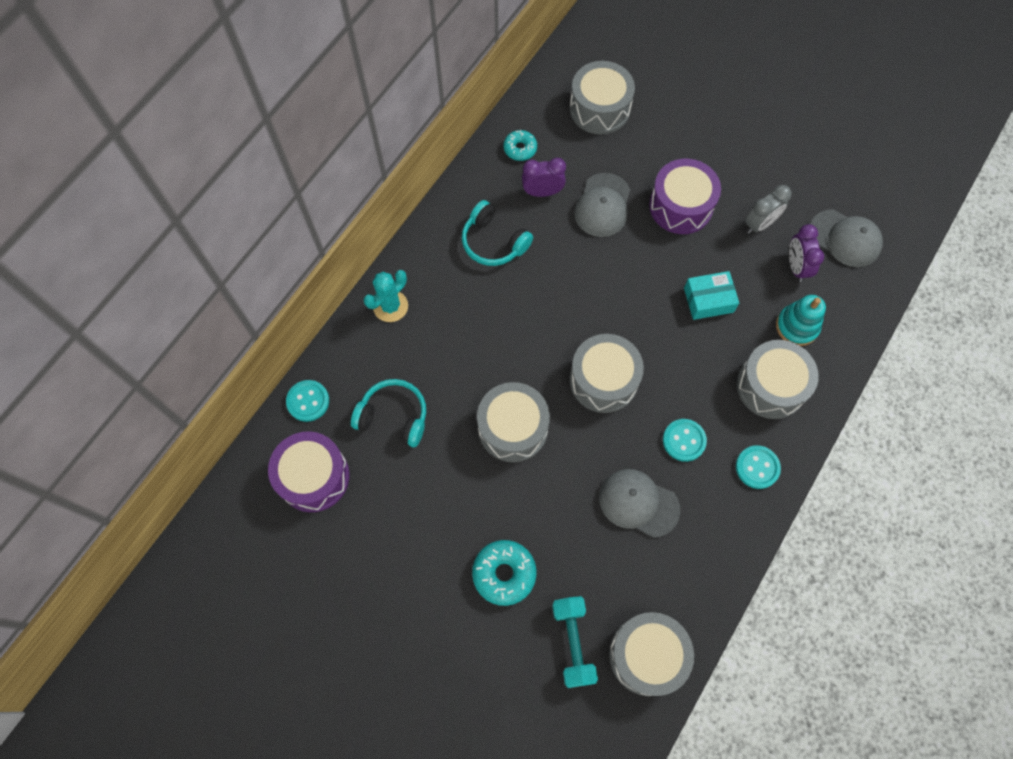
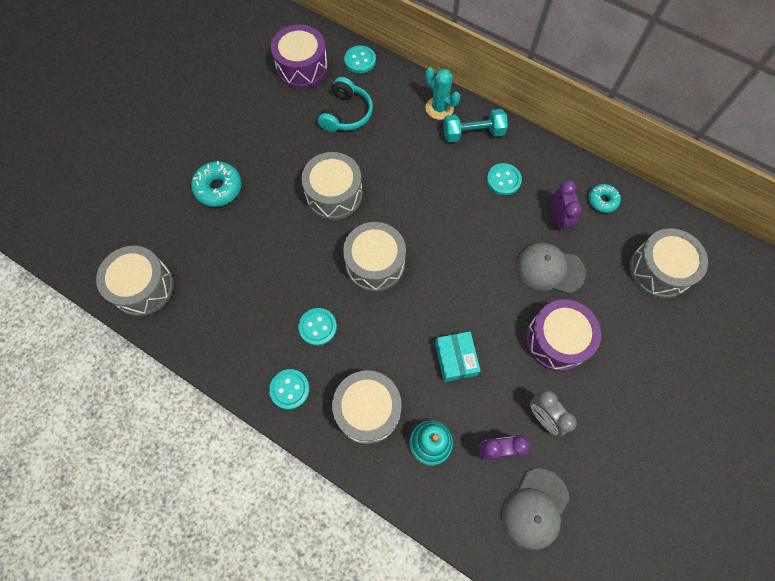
camera: 90 degrees right, 0 degrees up
(494, 242) = (503, 180): turquoise headphones -> turquoise button
(573, 642) = (161, 234): turquoise dumbbell -> turquoise dumbbell (473, 133)
(638, 503) = (265, 287): grey cap -> none

